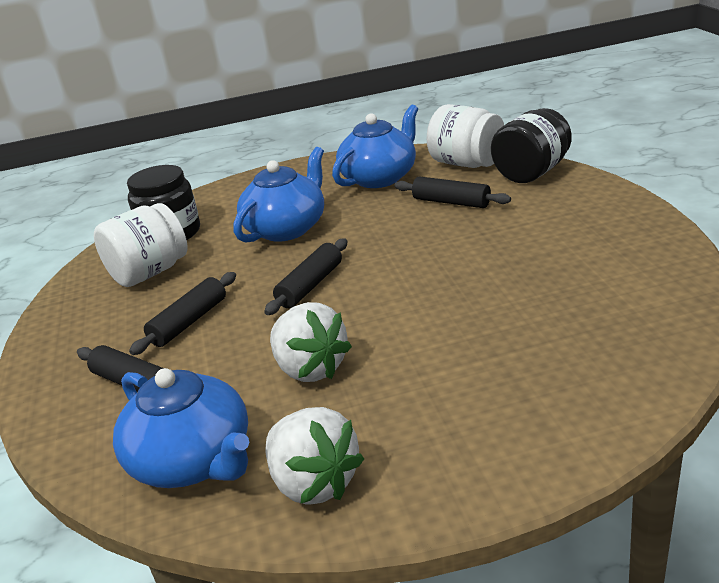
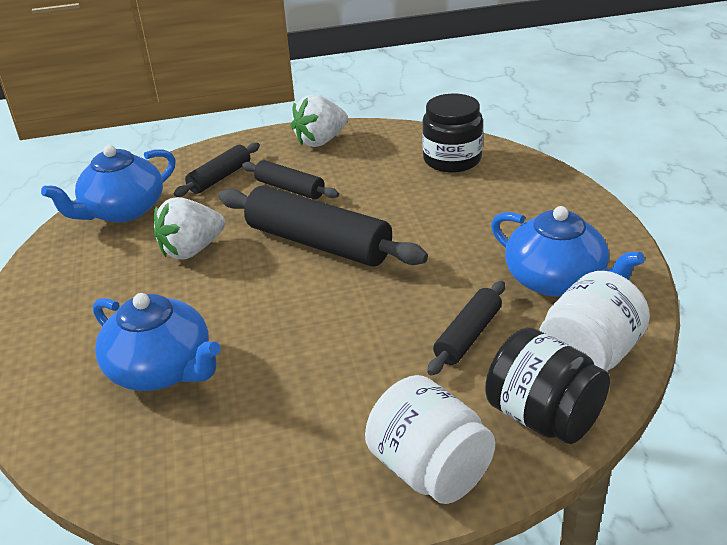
camera: 90 degrees right, 5 degrees up
(149, 273) = (380, 160): white jar -> white jar (430, 470)
(287, 228) = (440, 222): blue teapot -> blue teapot (162, 369)
(310, 285) = (318, 243): black rolling pin -> black rolling pin, size x1.84
(314, 483) = (68, 258): white strawberry -> white strawberry (321, 141)

